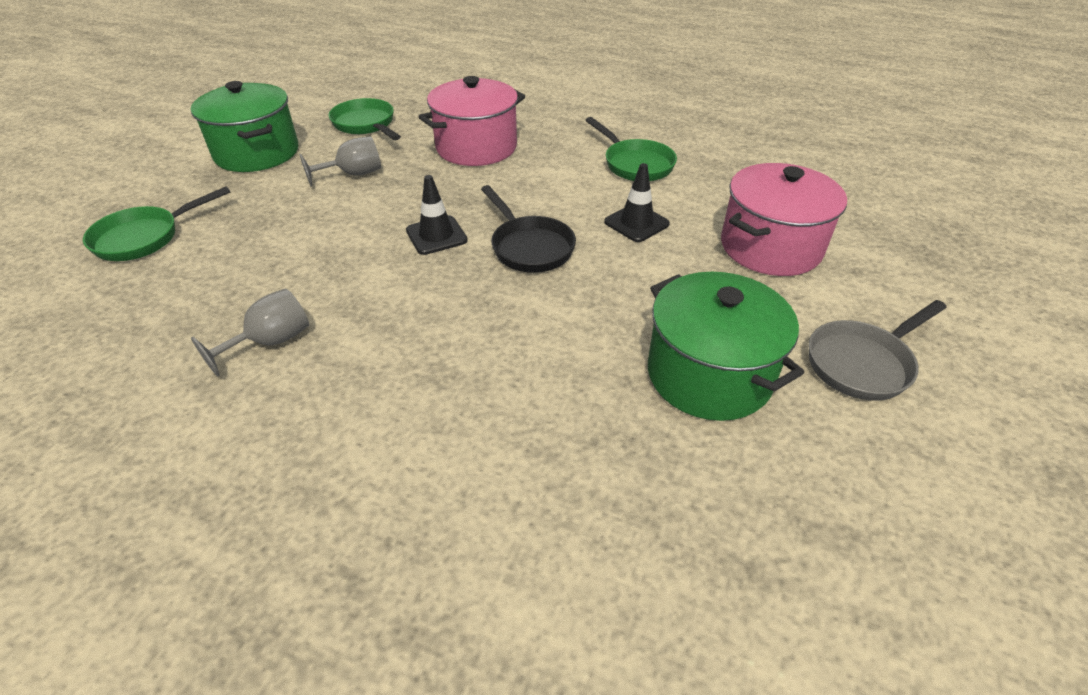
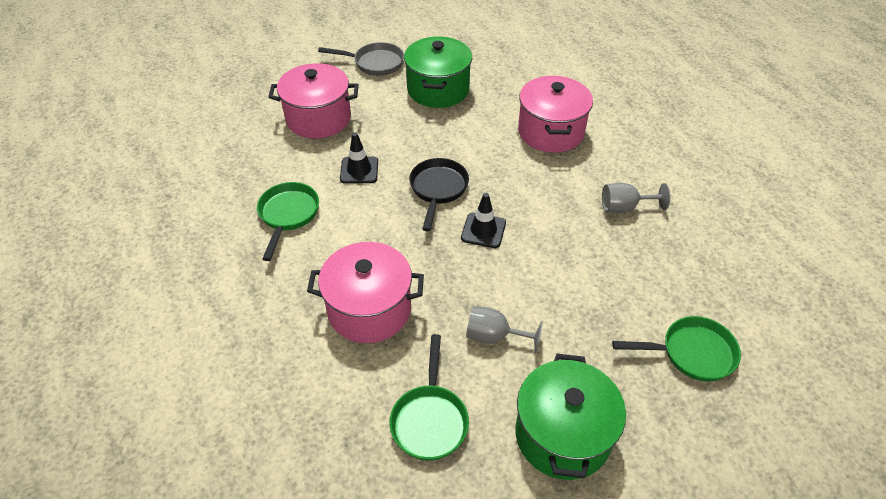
camera: 140 degrees left, 5 degrees up
(460, 403) = (550, 132): none -> pink pot

